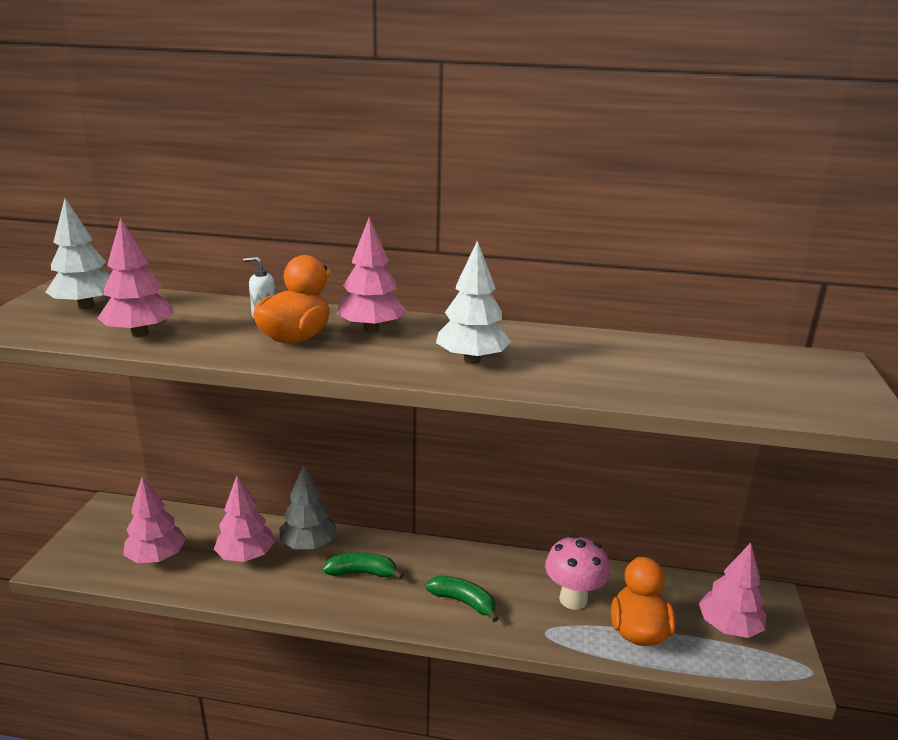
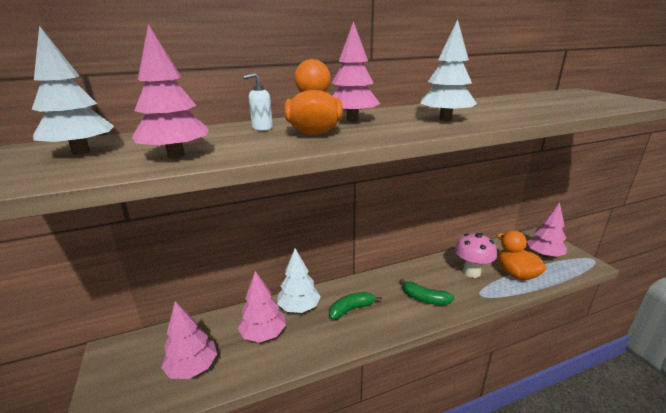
camera: 30 degrees left, 0 degrees up
(308, 544) = (299, 308): grey tree -> white tree
(463, 602) = (424, 299): green banana -> green banana turned 150 degrees counterclockwise

